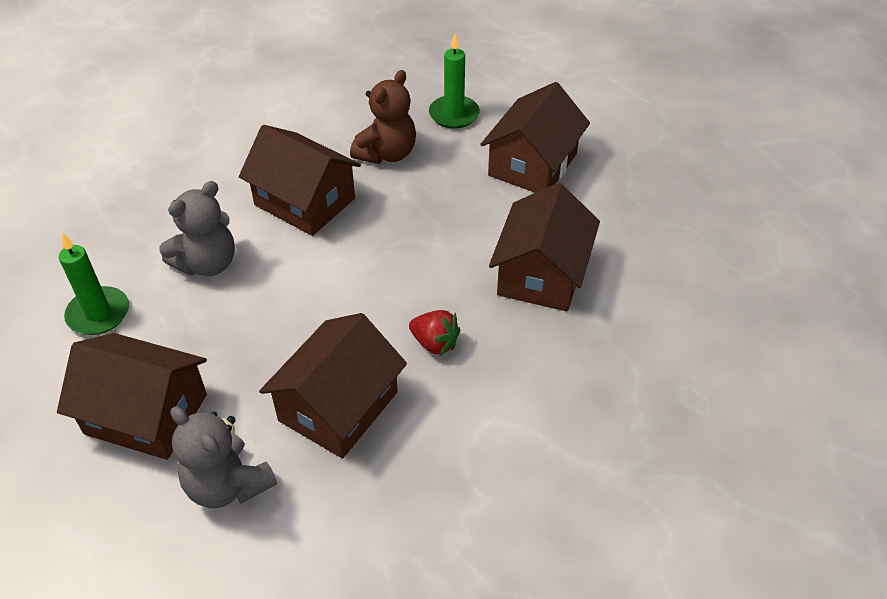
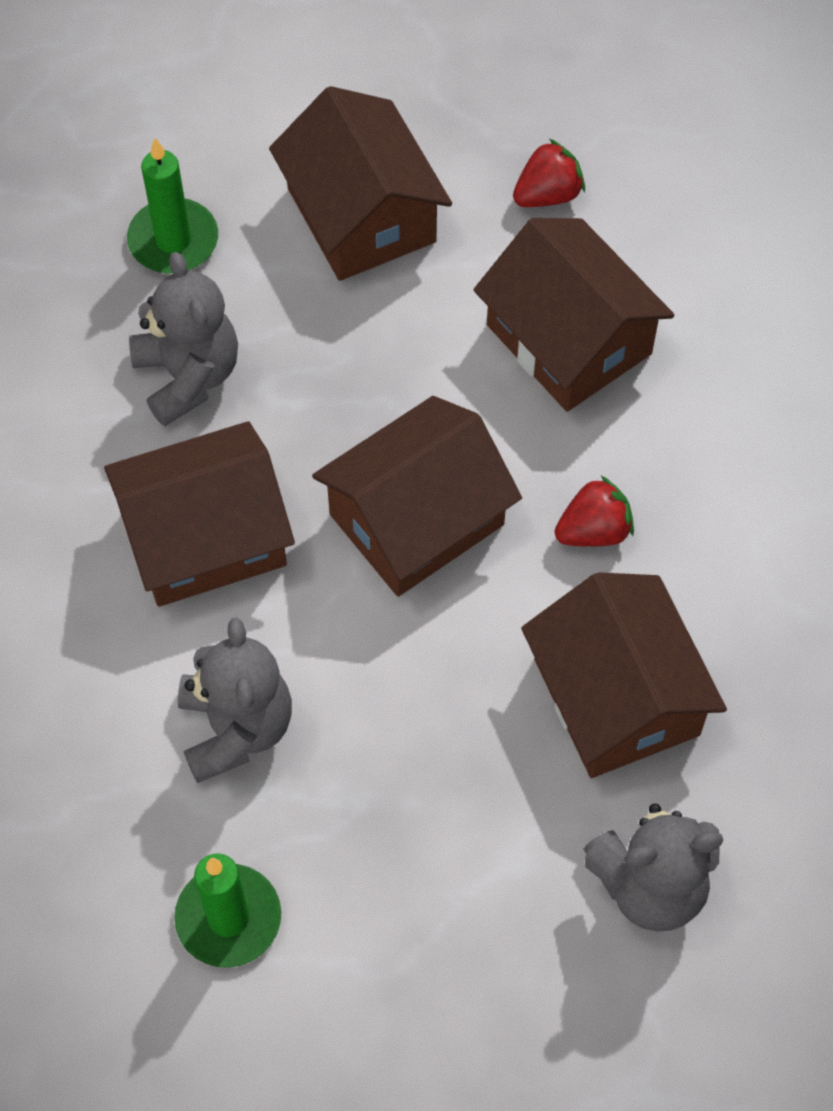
camera: 55 degrees left, 15 degrees up
(146, 414) = (467, 932): brown house -> brown house (416, 519)
(387, 154) = (188, 376): brown teddy bear -> grey teddy bear
(619, 222) = (547, 194): none -> red strawberry

